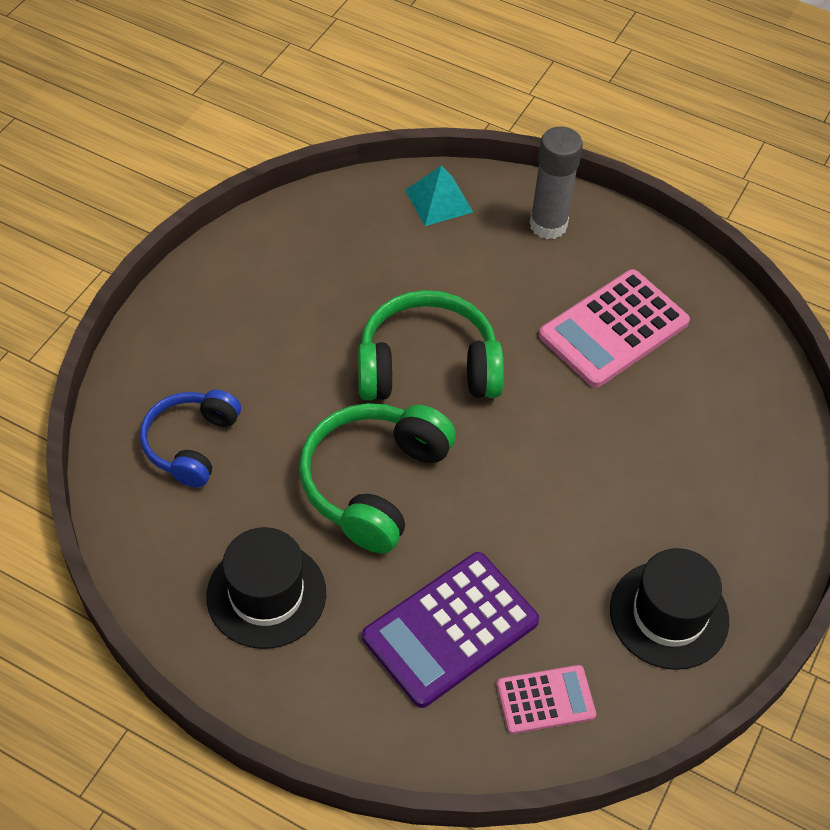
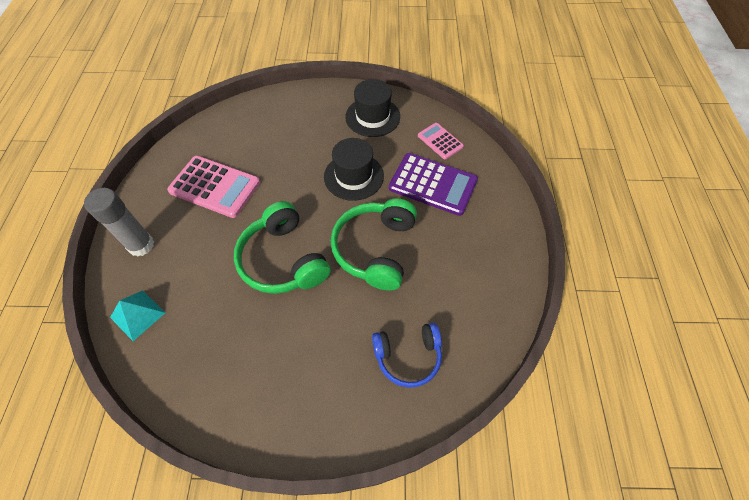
camera: 115 degrees left, 5 degrees up
(266, 594) = (470, 265): black hat -> black hat (353, 176)
(374, 483) = (375, 249): green headphones -> green headphones turned 105 degrees clockwise

